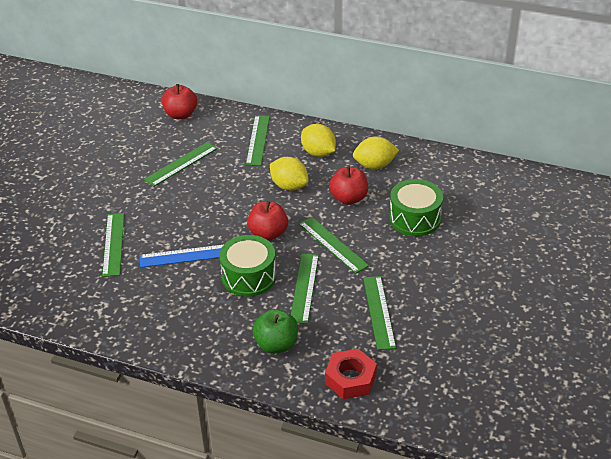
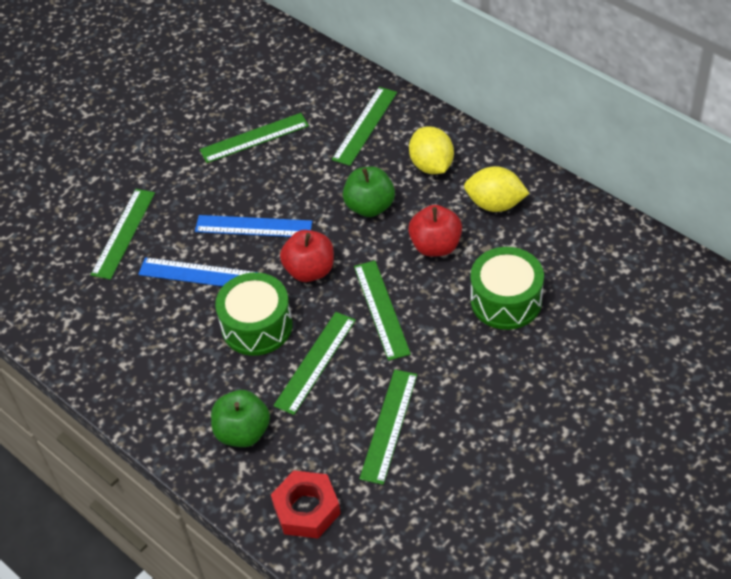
camera: 25 degrees right, 10 degrees up
(181, 115) = (288, 63): red apple -> none
(211, 217) = (253, 226): none -> blue ruler
(289, 186) = (370, 206): yellow lemon -> green apple

